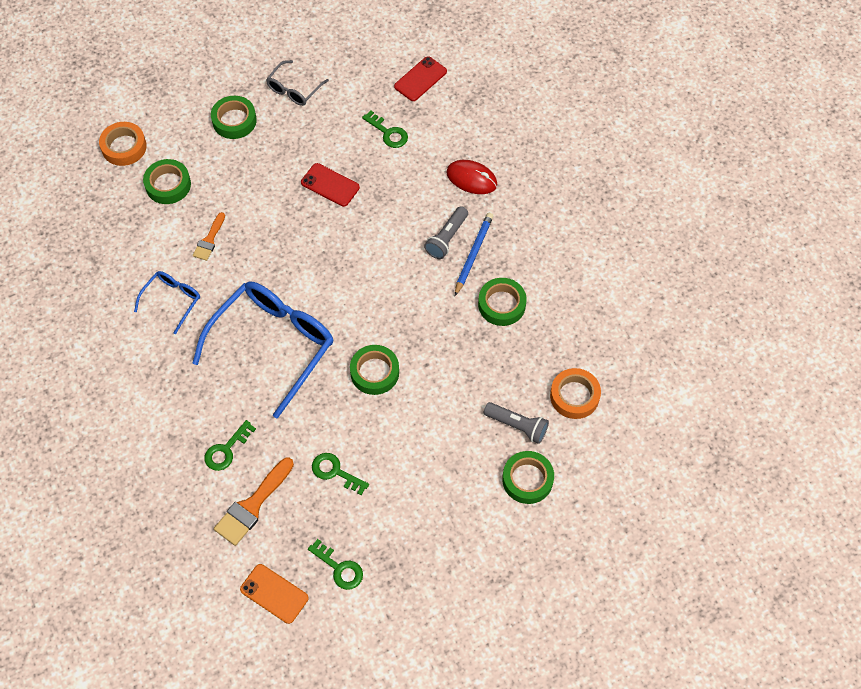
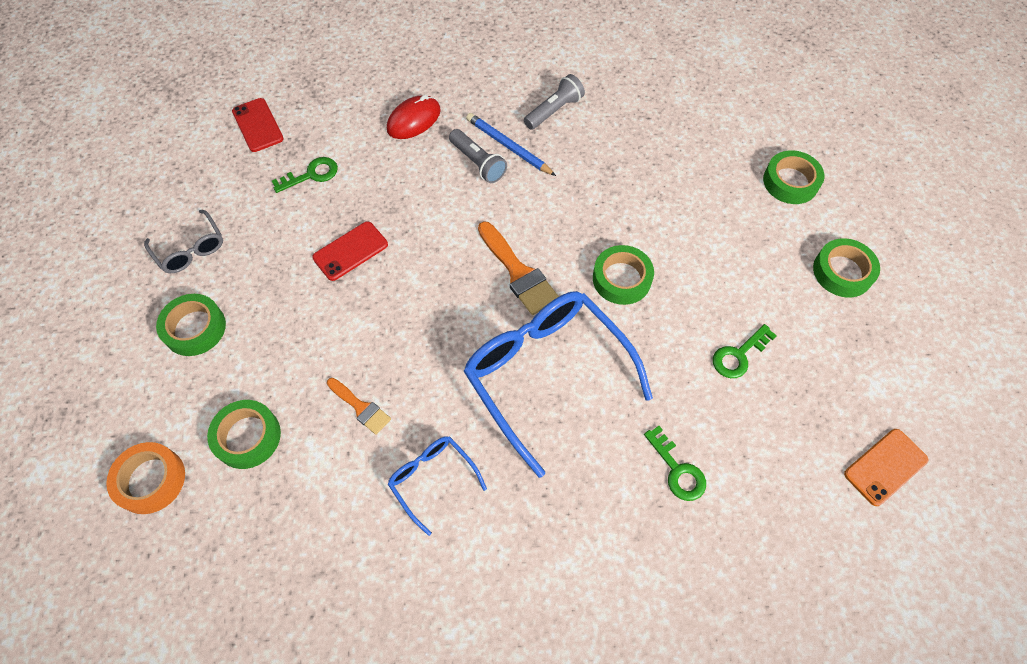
camera: 70 degrees left, 0 degrees up
(252, 505) = (762, 460): orange brush -> orange brush (518, 273)
(339, 568) = (863, 385): green key -> none
(501, 304) = (580, 141): green tape -> green tape (842, 272)
(517, 426) = (727, 171): grey flashlight -> grey flashlight (554, 110)
(574, 396) = (706, 117): orange tape -> none

